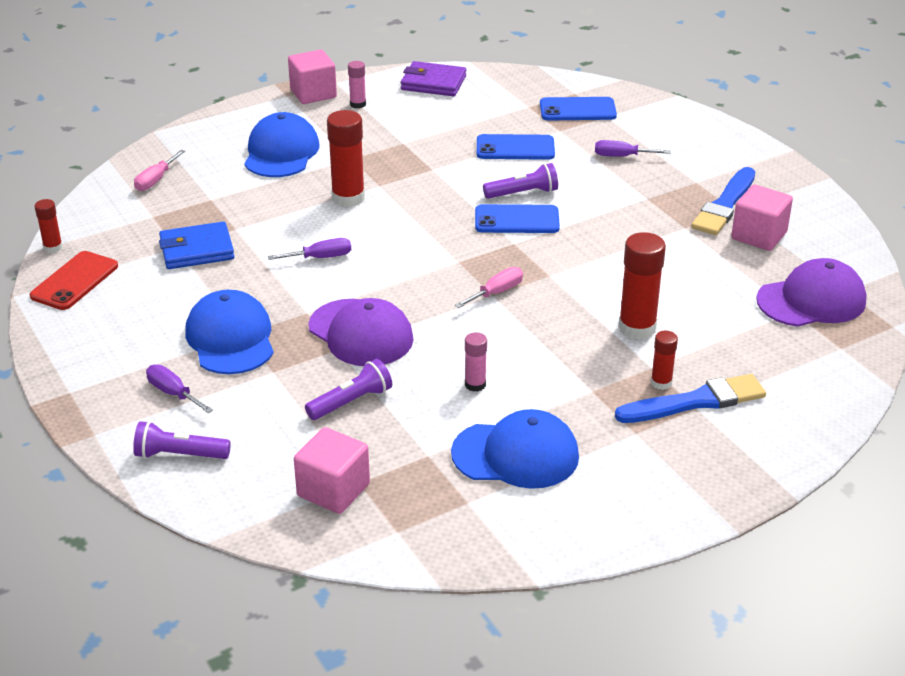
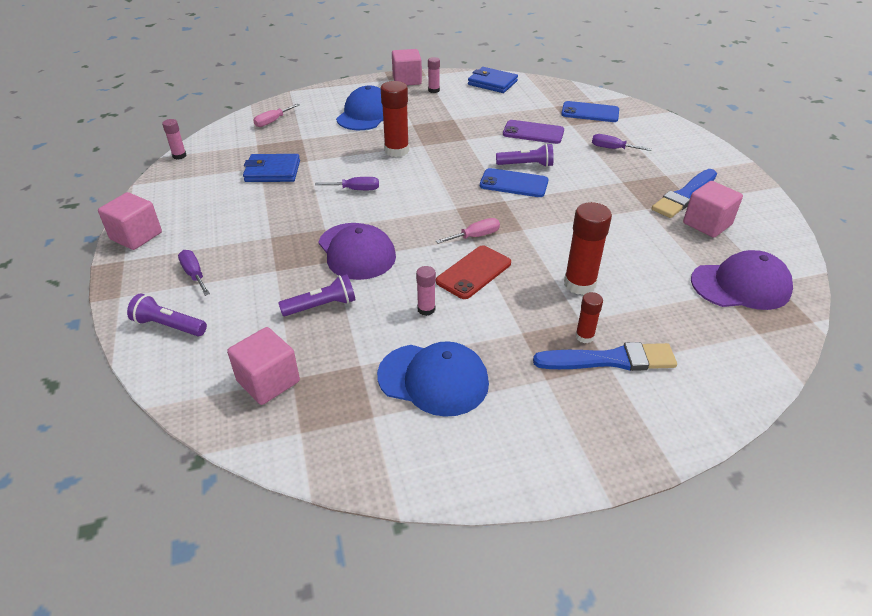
camera: 15 degrees right, 5 degrees up
(53, 247) = (179, 156): red glue stick -> pink glue stick
(66, 360) = (136, 236): none -> pink cube
(74, 281) = (178, 180): red phone -> red phone (474, 272)
(230, 338) = (259, 239): blue cap -> none
(433, 83) = (492, 83): purple wallet -> blue wallet
(515, 148) = (533, 132): blue phone -> purple phone

